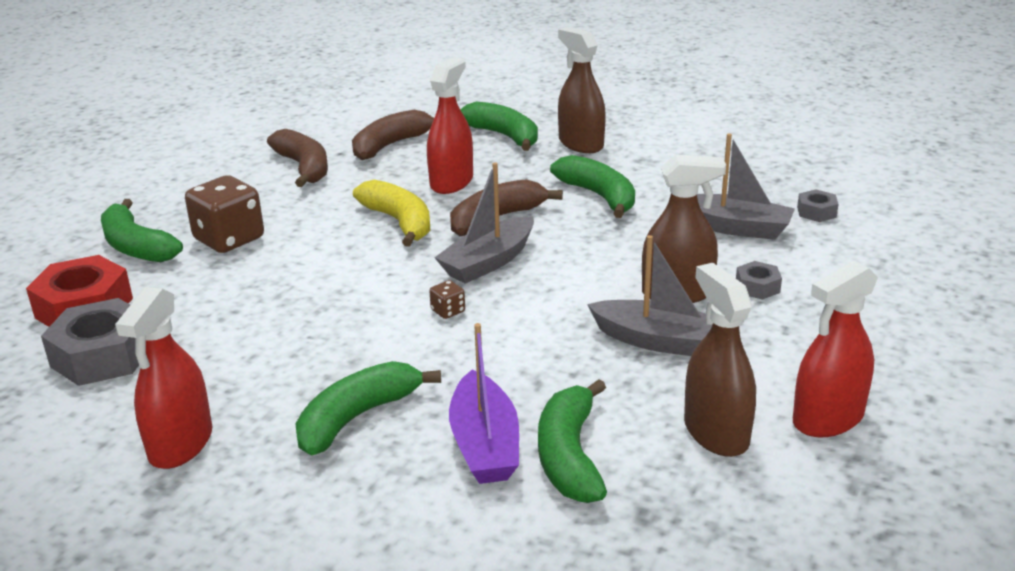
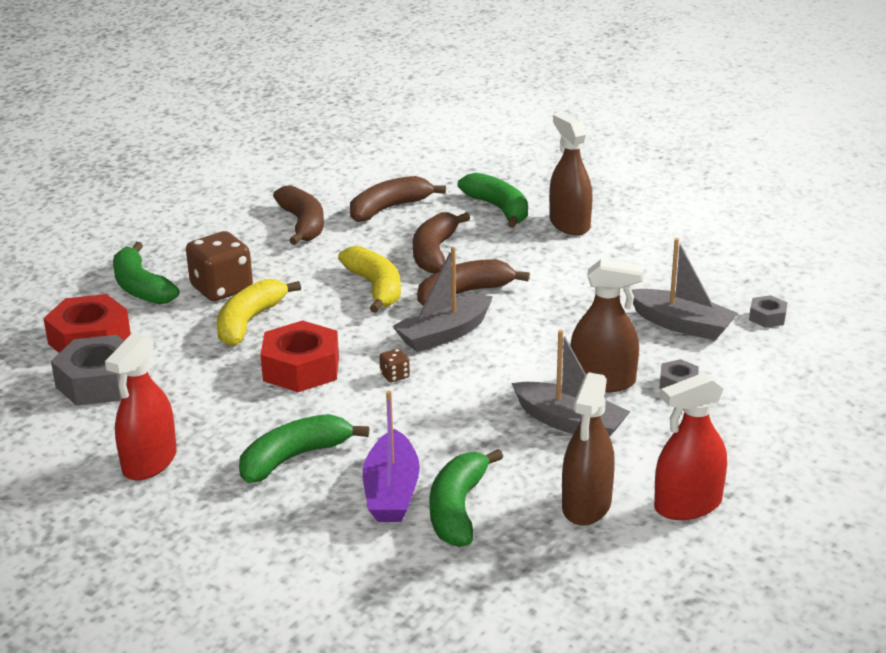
camera: 10 degrees right, 0 degrees up
(268, 271) = (249, 322): none -> yellow banana
(339, 314) = (301, 368): none -> red nut
(451, 182) = (434, 252): red spray bottle -> brown banana
(599, 196) = (567, 280): green banana -> none
(716, 433) = (586, 505): brown spray bottle -> brown spray bottle turned 150 degrees counterclockwise

